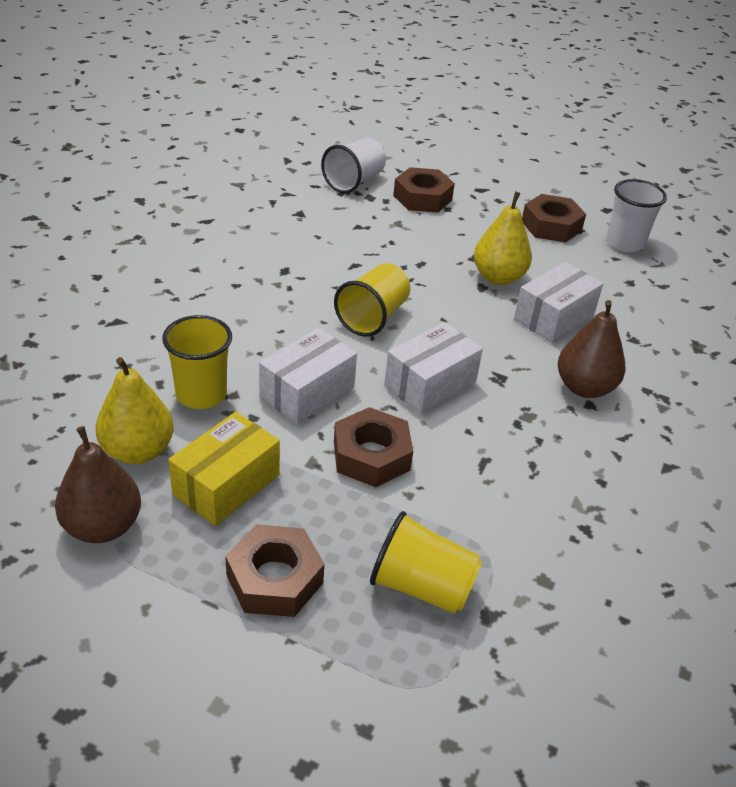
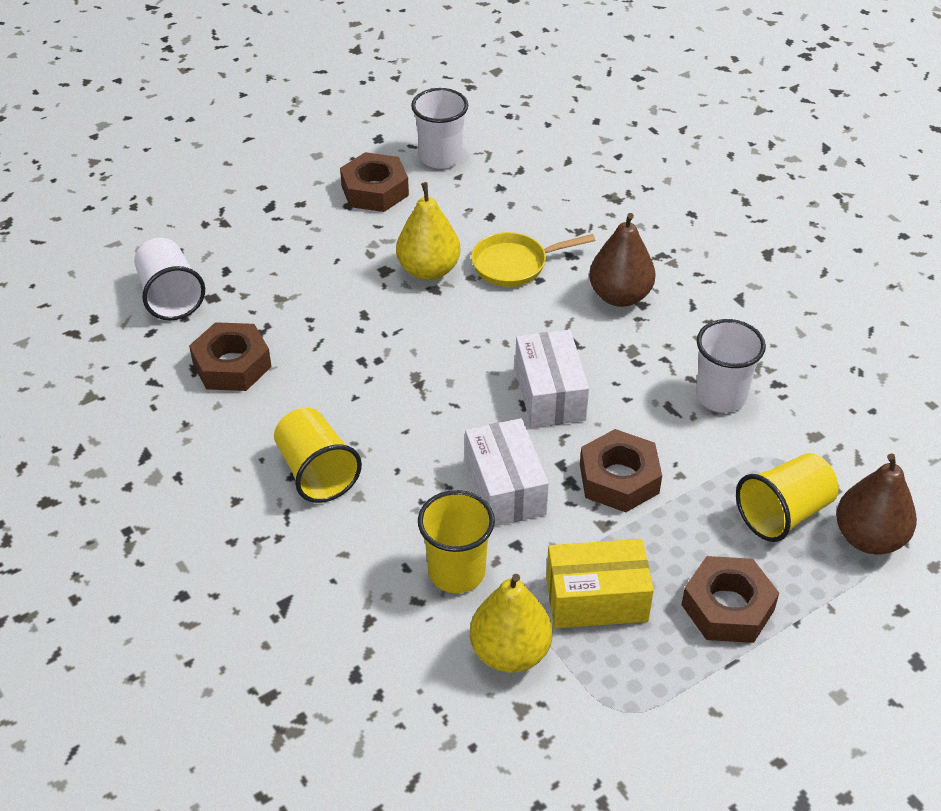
camera: 55 degrees left, 5 degrees up
(103, 526) = (599, 713): brown pear -> brown pear (869, 538)
(226, 485) = (596, 599): yellow box -> yellow box turned 75 degrees counterclockwise
(373, 317) = (425, 390): yellow cup -> yellow cup (316, 472)
(422, 198) = (248, 257): brown nut -> brown nut (232, 365)
(530, 492) = (720, 396): none -> white cup
(553, 317) = (514, 264): white box -> yellow pan

